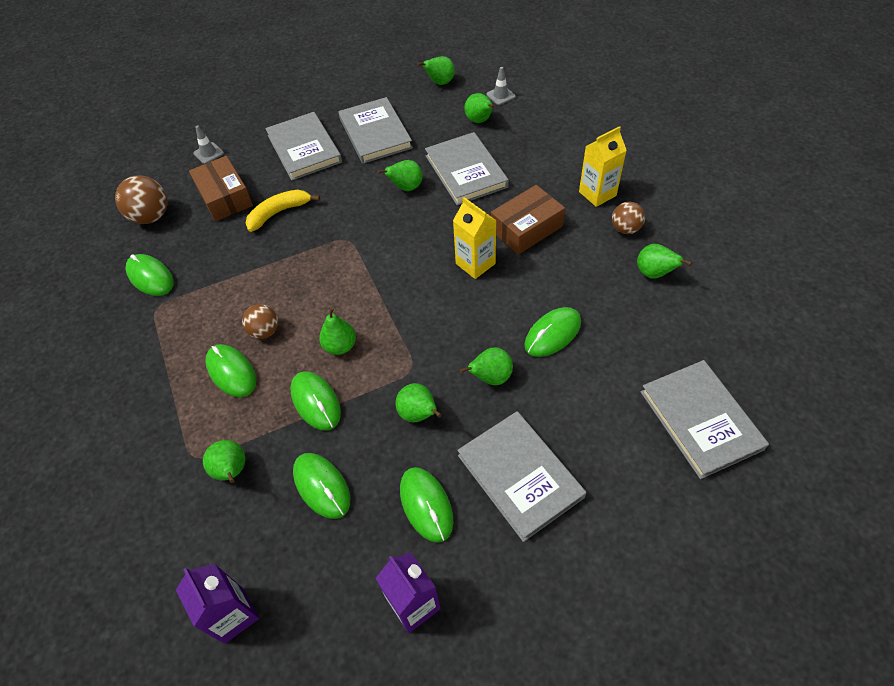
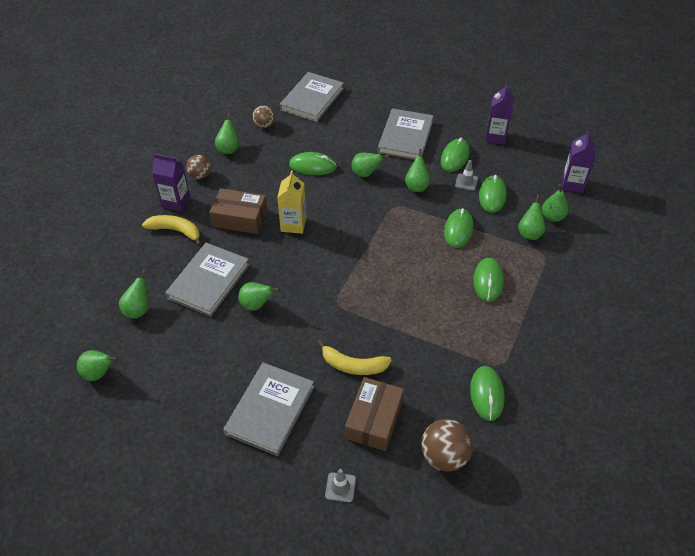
camera: 135 degrees left, 5 degrees down
(265, 331) = (447, 288): brown ball -> brown ball (264, 125)
(340, 346) = (416, 245): green pear -> green pear (552, 217)
(375, 133) = (208, 371): grey book -> none
(500, 95) = (91, 317): grey traffic cone -> grey traffic cone (466, 182)
(553, 177) = (176, 231): none -> yellow banana
(597, 194) = (176, 202): yellow carton -> purple carton

